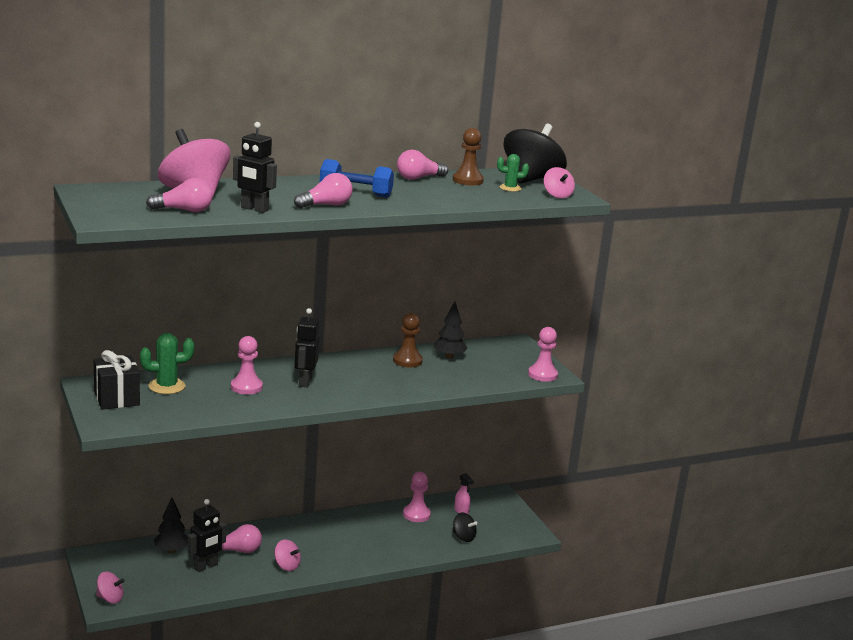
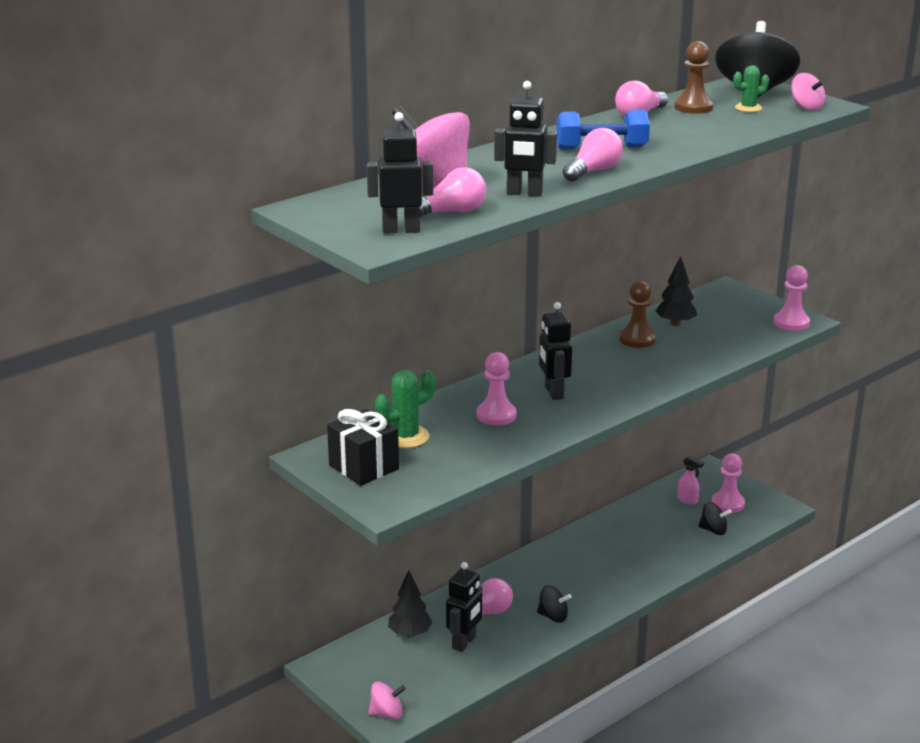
camera: 15 degrees left, 5 degrees up
(133, 214) = (401, 230): none -> black robot
(287, 566) = (553, 616): pink spinning top -> black spinning top
(416, 514) = (644, 516): pink pawn -> pink pawn (727, 504)

